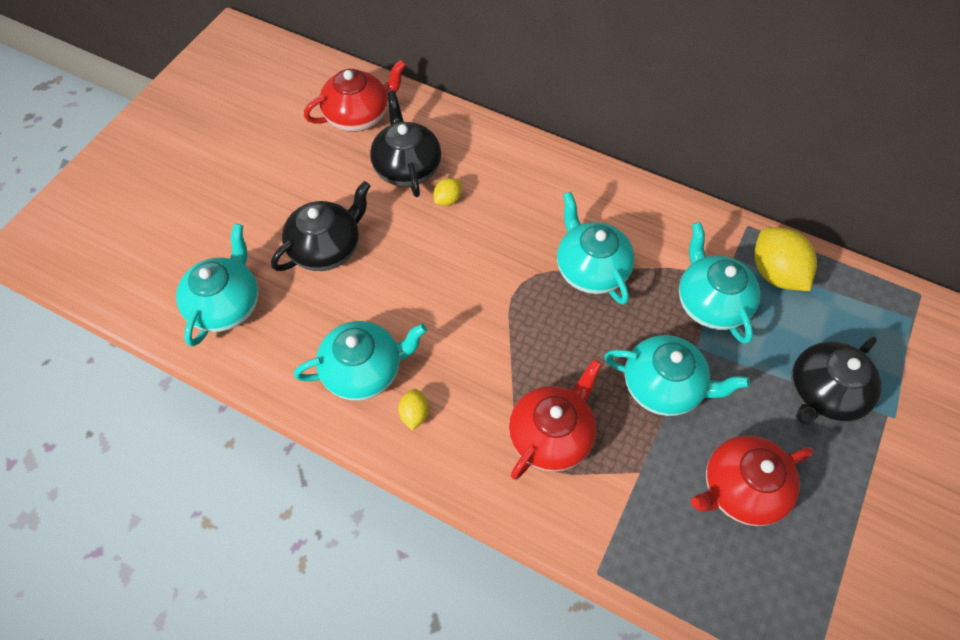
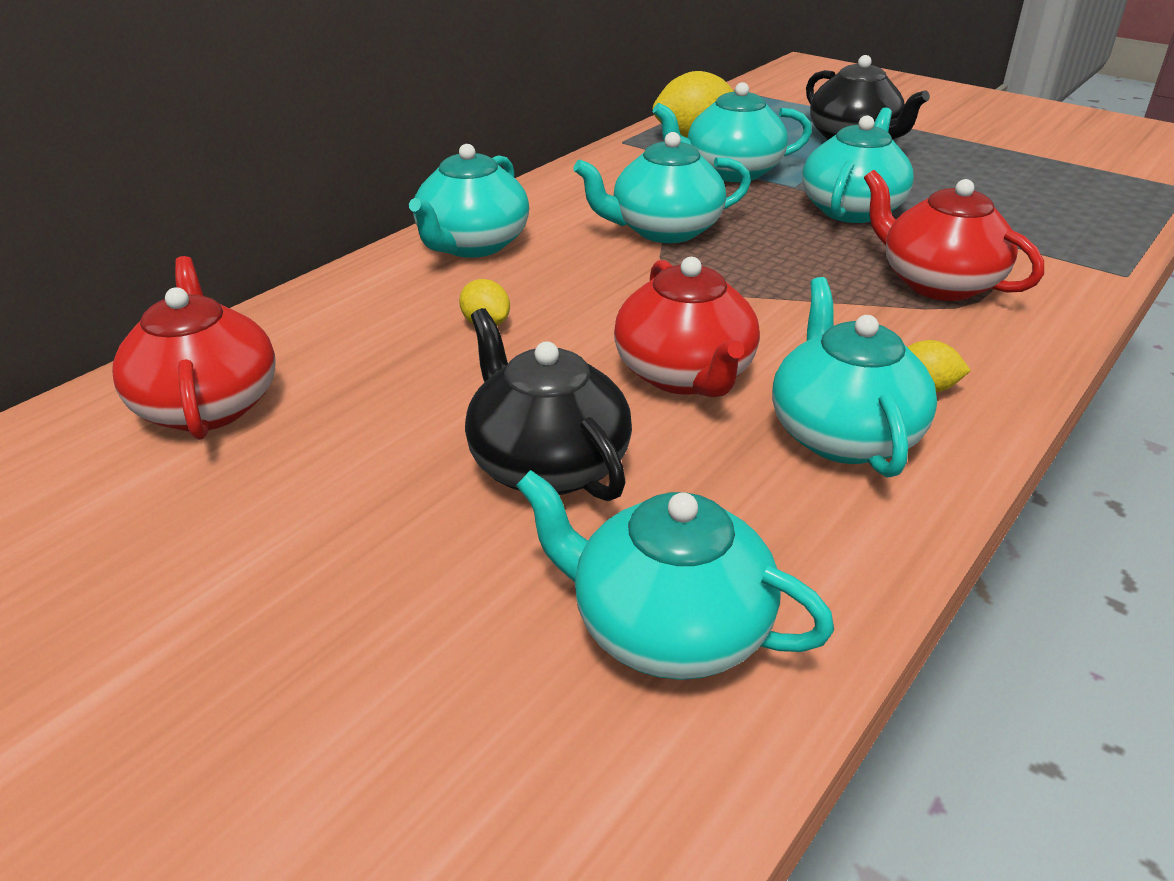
camera: 80 degrees left, 25 degrees down
(407, 167) = (387, 358): black teapot -> none
(541, 173) = (472, 245): none -> turquoise teapot
(740, 489) = (981, 189): red teapot -> red teapot (685, 375)

